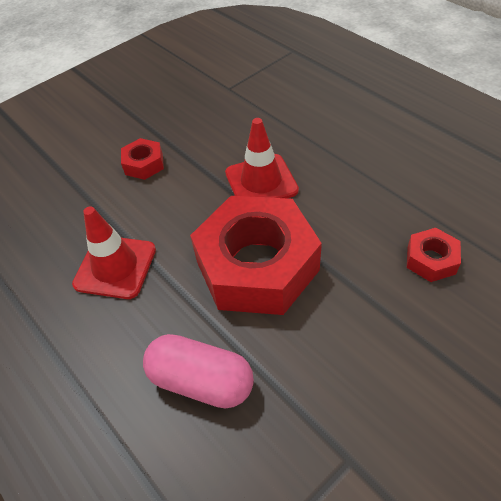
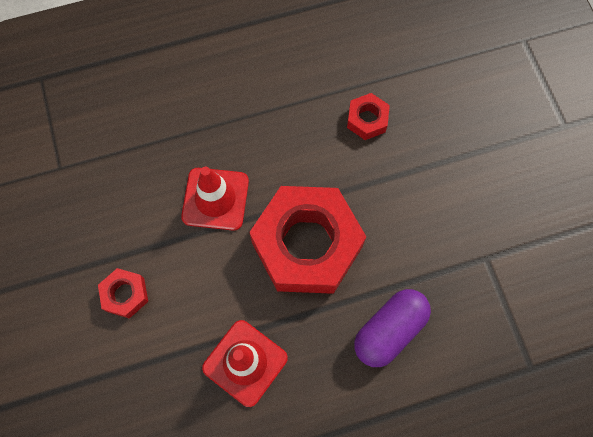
camera: 70 degrees left, 20 degrees up
(201, 381) = (389, 330): pink capsule -> purple capsule

